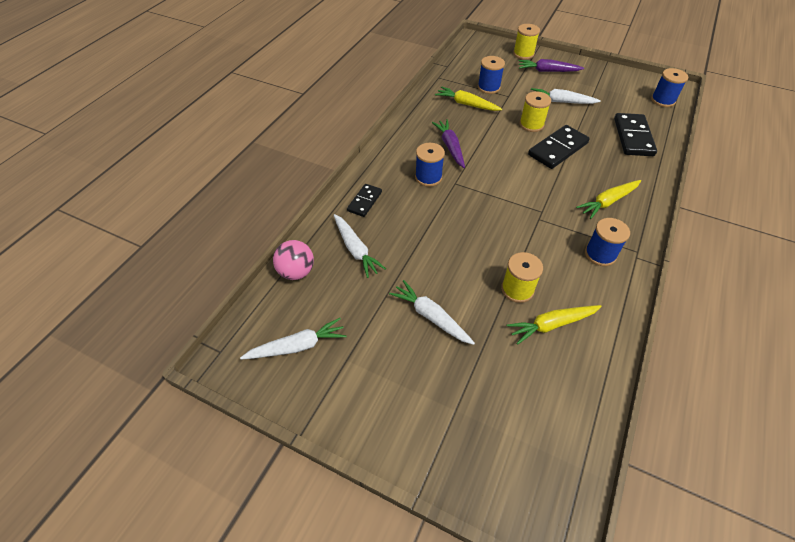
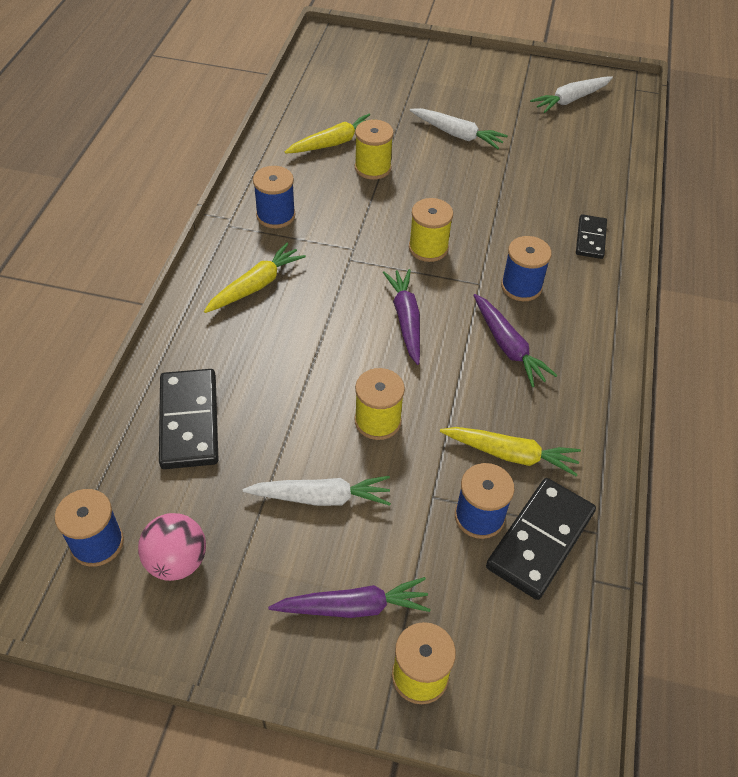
camera: 165 degrees right, 0 degrees up
(296, 272) = (616, 153): pink ball -> pink ball (177, 561)
(355, 249) = (567, 182): white carrot -> none
(484, 211) = (428, 248): none -> yellow spool
(508, 168) = (406, 320): none -> purple carrot
(557, 149) = (328, 371): black domino -> black domino (540, 540)

